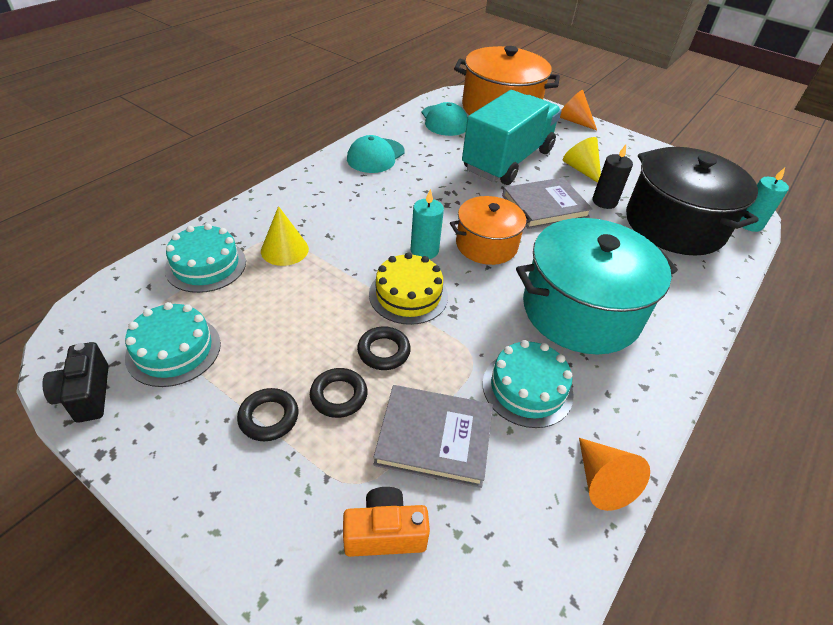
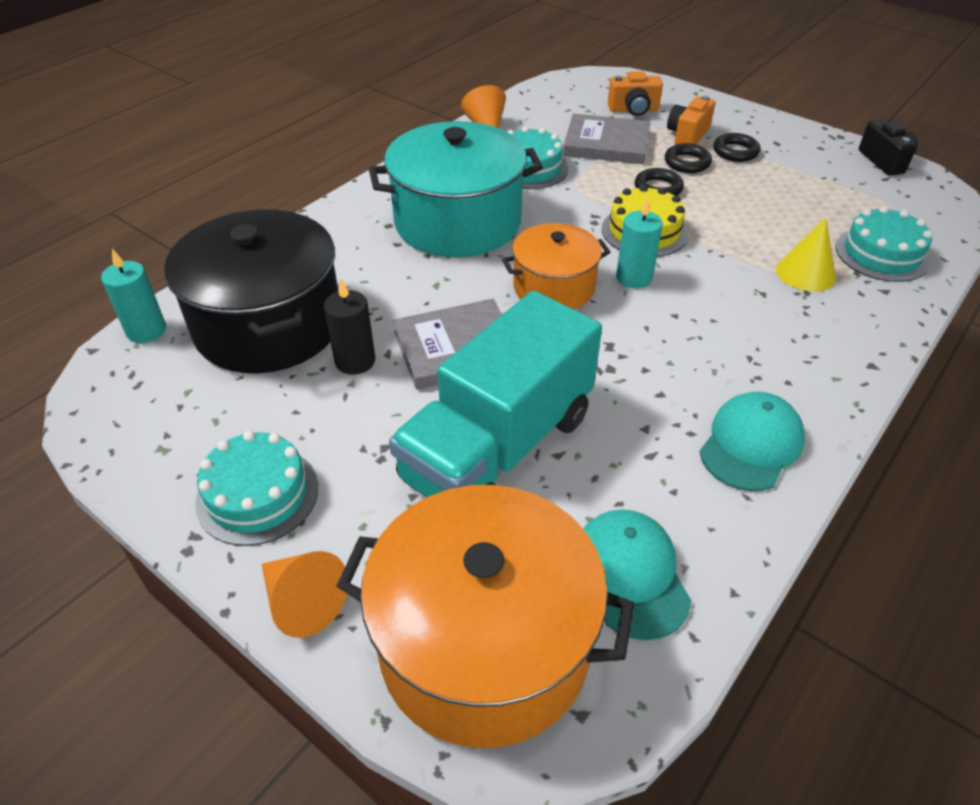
camera: 175 degrees left, 0 degrees up
(173, 350) = (844, 186): turquoise cake -> turquoise cake (257, 494)
(320, 457) = (687, 135): none -> orange camera
(581, 170) = (361, 430): yellow cone -> none

